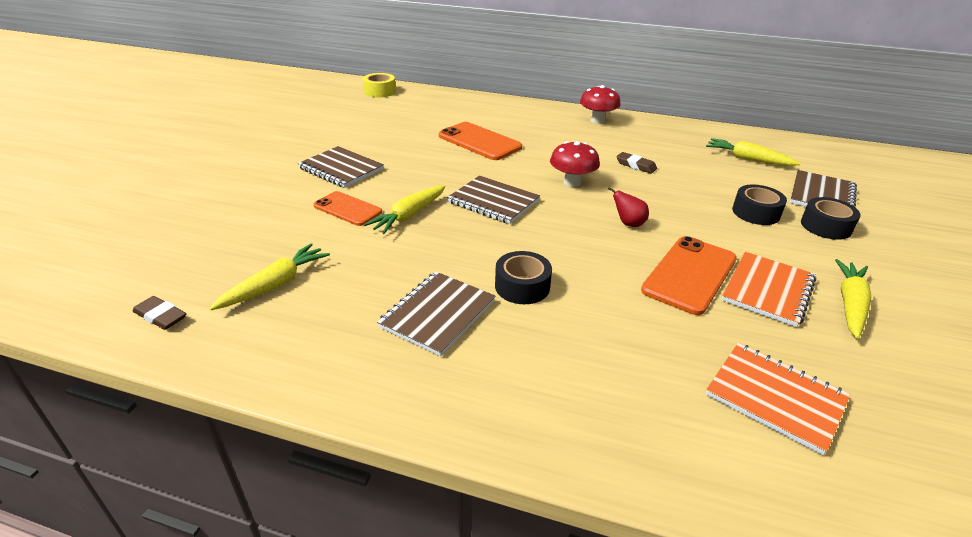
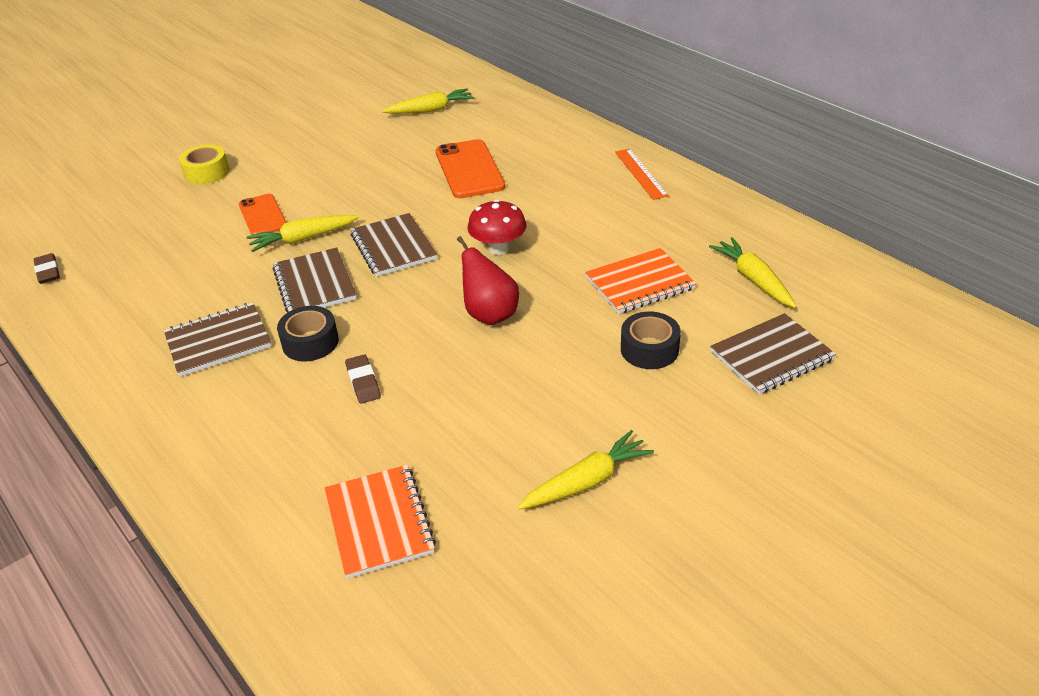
camera: 35 degrees right, 5 degrees up
(275, 285) = (139, 272): yellow carrot -> yellow carrot (431, 110)
(341, 169) = (304, 169): brown notebook -> brown notebook (314, 284)
(379, 91) = (447, 75): yellow tape -> yellow tape (207, 172)
(597, 120) = (640, 173): red mushroom -> orange ruler
(628, 224) = (490, 314): red pear -> red pear, size x1.63
(635, 165) = (598, 247): brown eraser -> brown eraser (363, 382)
(689, 274) = (471, 388): orange phone -> none
(768, 290) = (524, 434): orange notebook -> orange notebook (640, 283)
(826, 226) = (708, 394): black tape -> none

